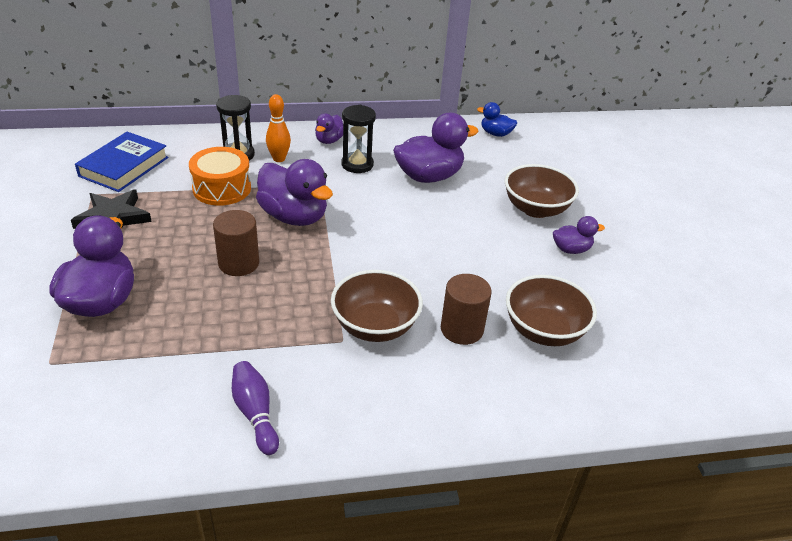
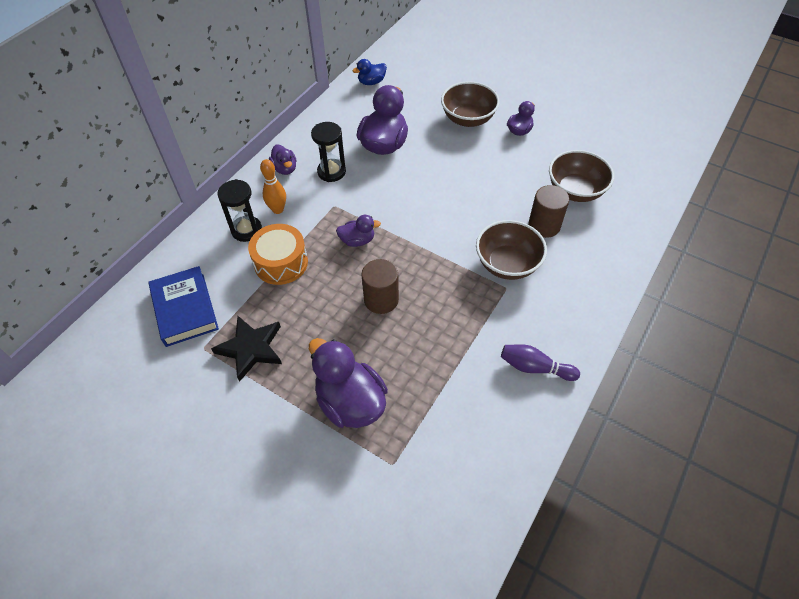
camera: 45 degrees left, 15 degrees up
(294, 216) = (357, 240): purple duck -> purple duck, size x0.53

